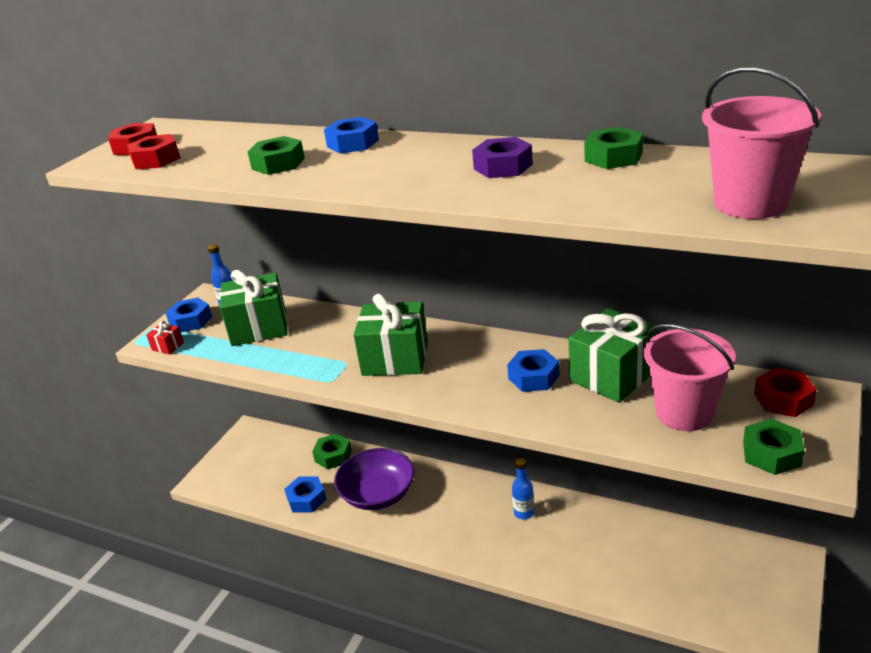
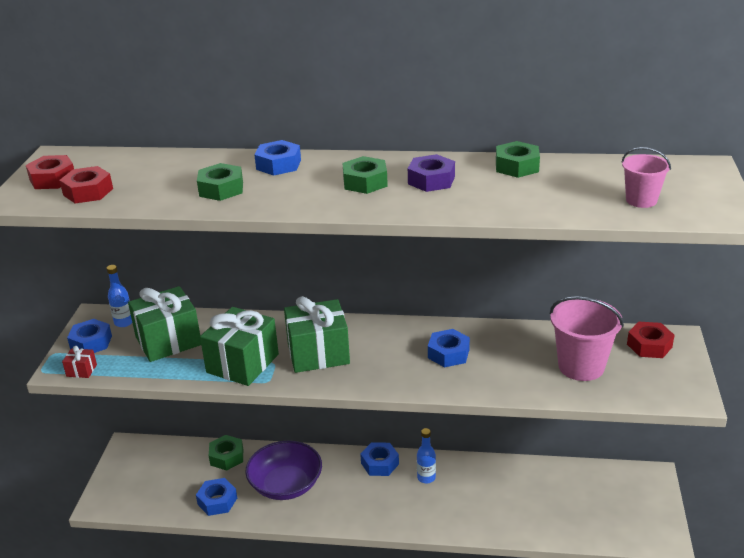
camera: 20 degrees left, 0 degrees up
(480, 489) = (380, 463): none -> blue nut
(613, 375) = (513, 344): green gift -> green gift (242, 363)
(750, 203) = (641, 200): pink bucket -> pink bucket, size x0.58
(771, 454) = (656, 389): green nut -> green nut (365, 182)

